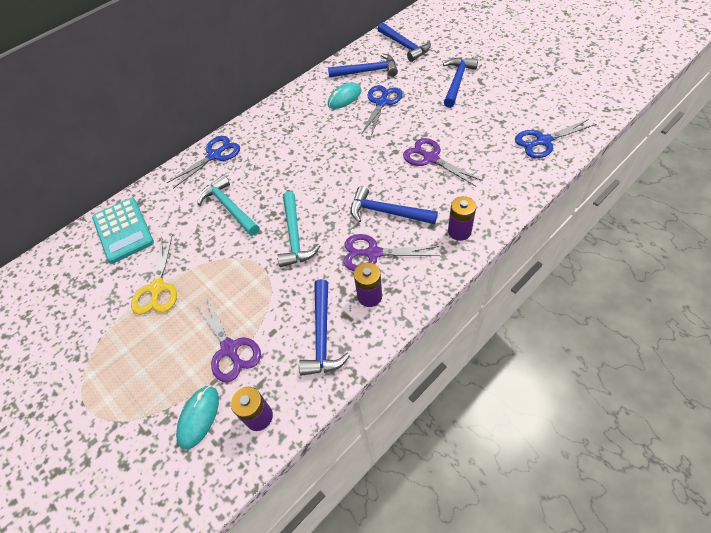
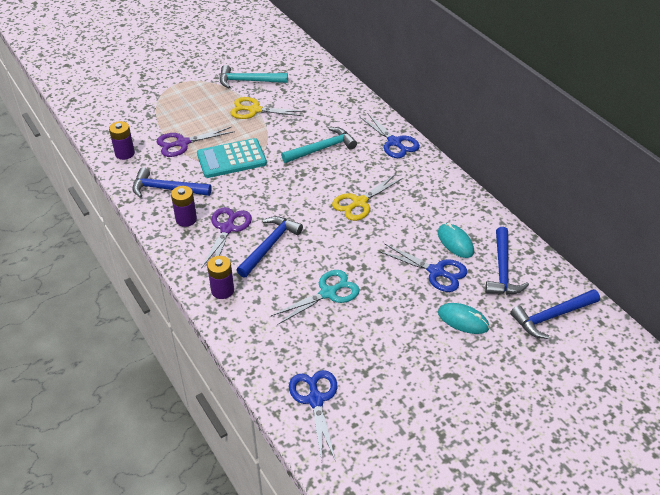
camera: 95 degrees right, 10 degrees down
(123, 230) = (323, 92): turquoise calculator -> turquoise calculator (231, 159)
(199, 417) = (141, 128): turquoise mouse -> turquoise mouse (463, 320)
(295, 236) = (270, 184): turquoise hammer -> turquoise hammer (248, 81)
(309, 162) = (359, 202): none -> yellow scissors
(431, 158) = (328, 293): purple scissors -> turquoise scissors
(457, 81) = (456, 350): blue hammer -> none

